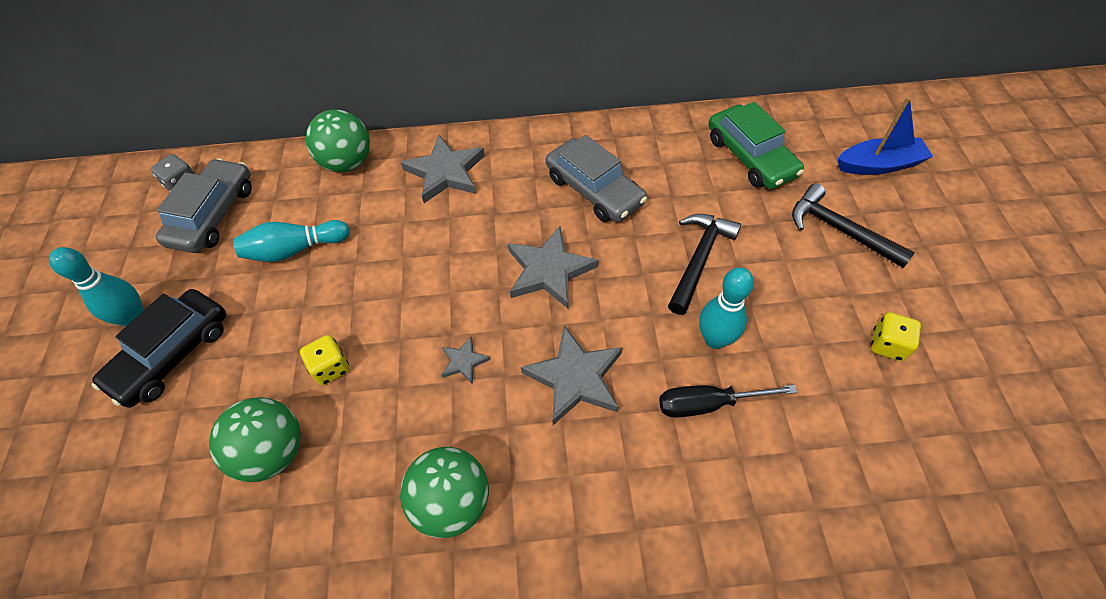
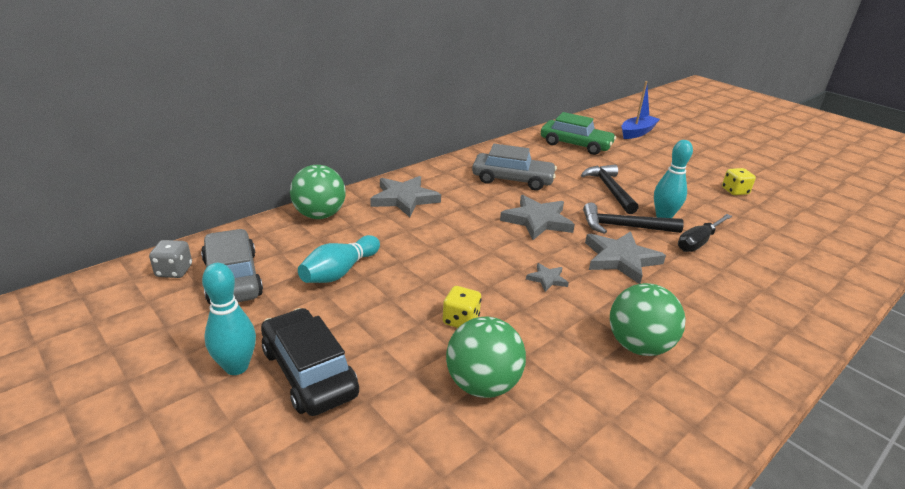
camera: 40 degrees left, 25 degrees down
(172, 354) = (309, 372): black car -> black car turned 150 degrees clockwise
(840, 230) = (655, 159): black hammer -> black hammer (624, 227)

